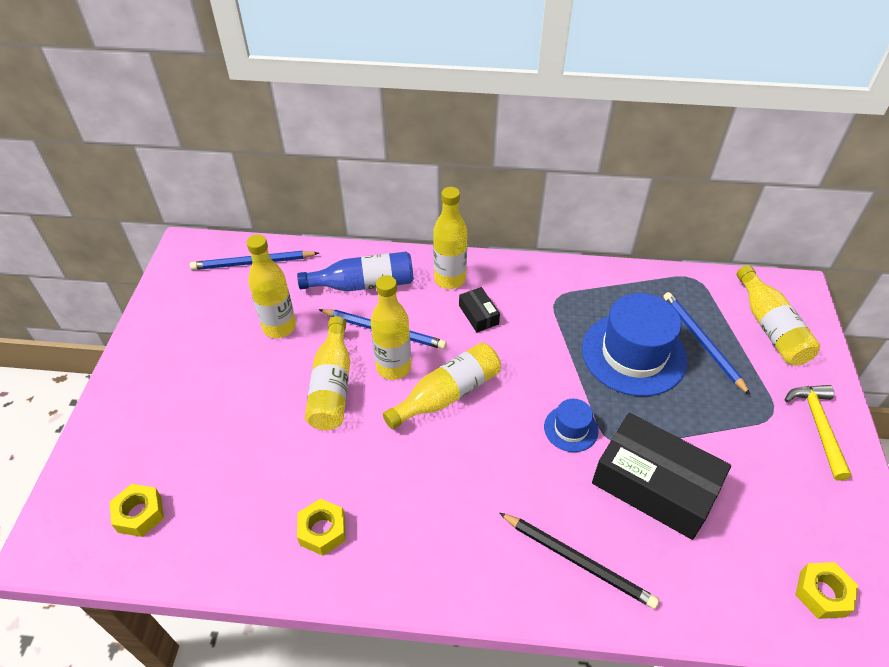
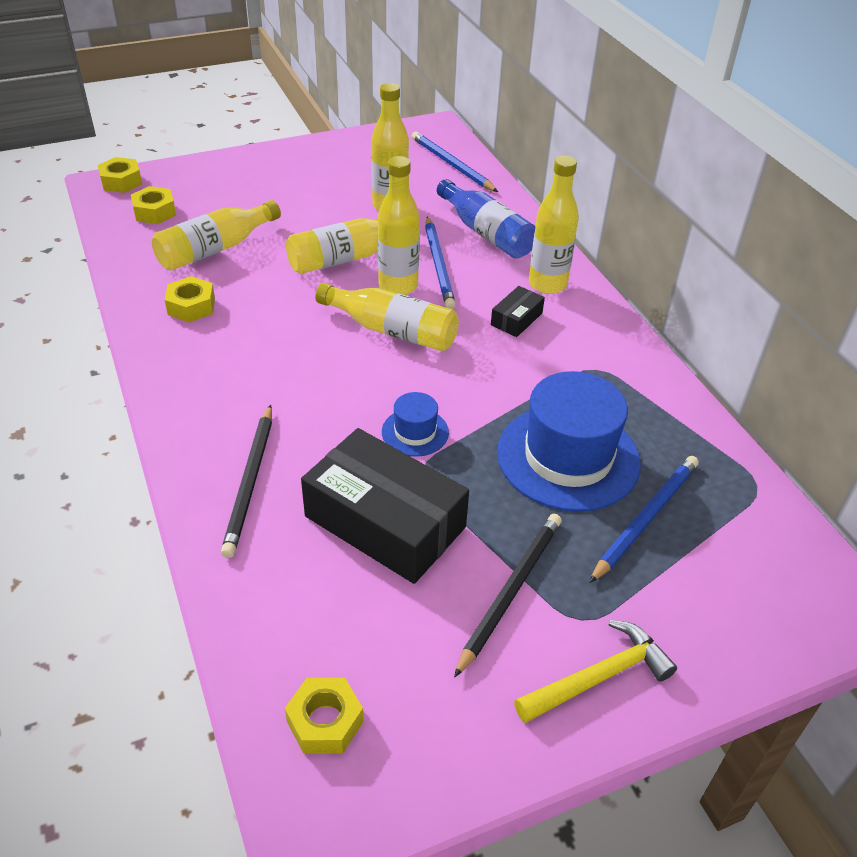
camera: 60 degrees right, 5 degrees down
(53, 529) = (121, 181): none -> yellow nut
(654, 485) = (385, 522): black box -> black box turned 60 degrees counterclockwise
(741, 440) = (510, 592): none -> black pencil
(770, 327) = (742, 588): yellow bottle -> yellow bottle (215, 249)

